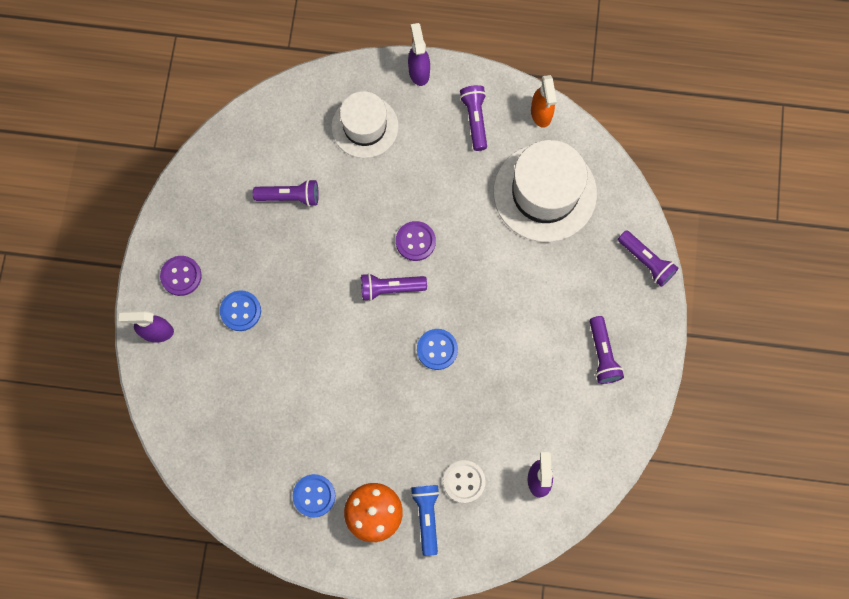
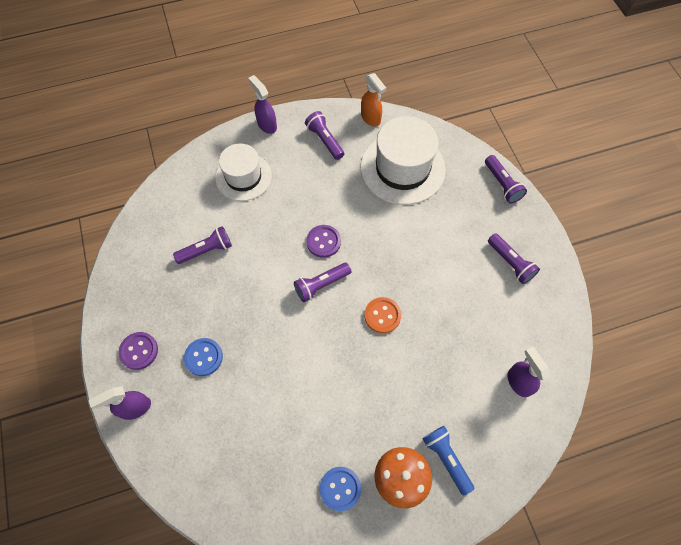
camera: 25 degrees left, 10 degrees down
(437, 349) = (382, 315): blue button -> orange button
(464, 481) = (460, 413): white button -> none
(646, 261) = (502, 184): purple flashlight -> purple flashlight turned 45 degrees clockwise

